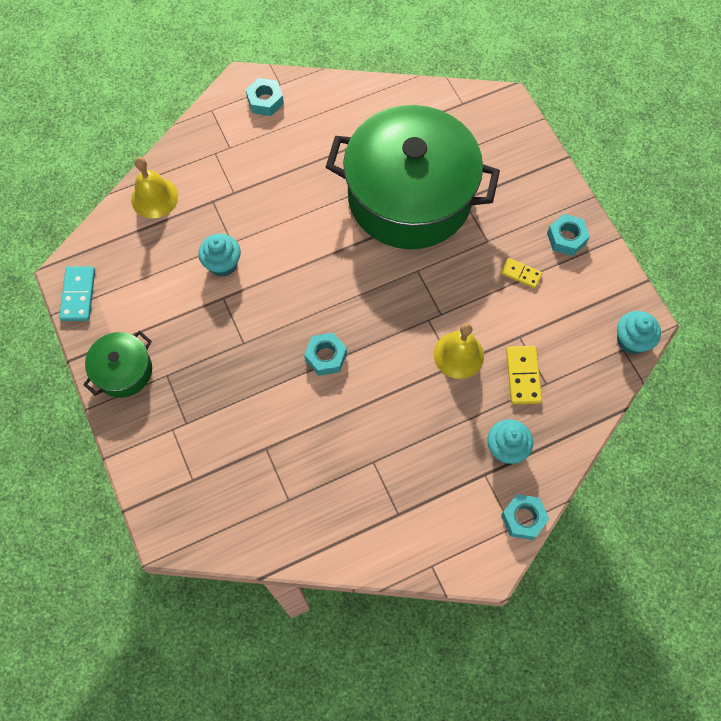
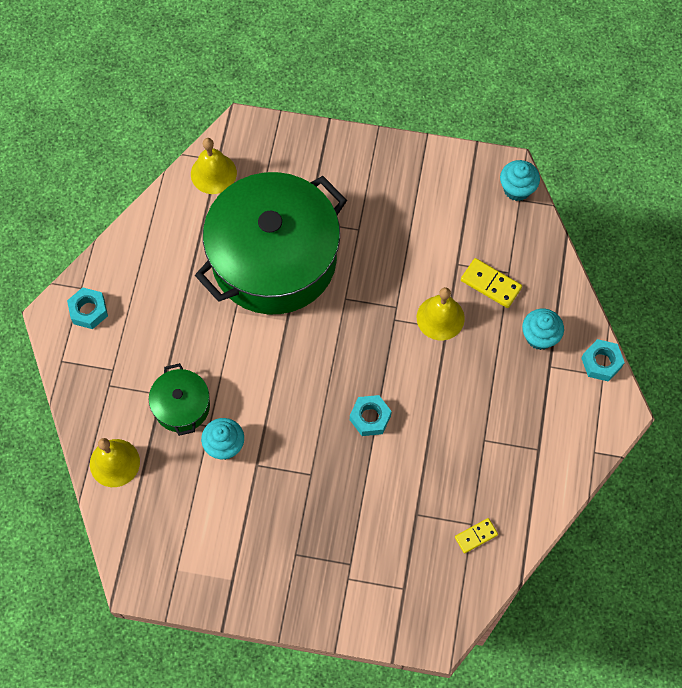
camera: 55 degrees left, 0 degrees up
(78, 295) = (163, 584): turquoise domino -> none
(123, 371) = (266, 587): green pot -> green pot (182, 406)
(448, 108) = (213, 173): none -> yellow bell
(521, 274) = (405, 225): yellow domino -> yellow domino (476, 536)
(566, 238) = (399, 171): turquoise nut -> none

